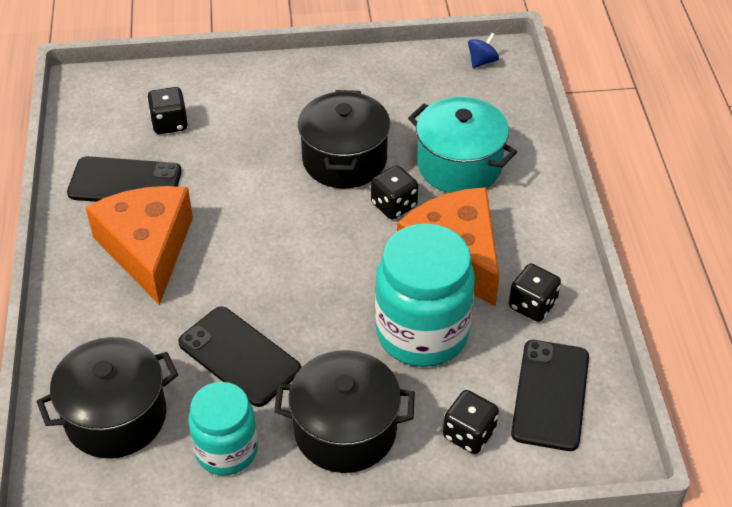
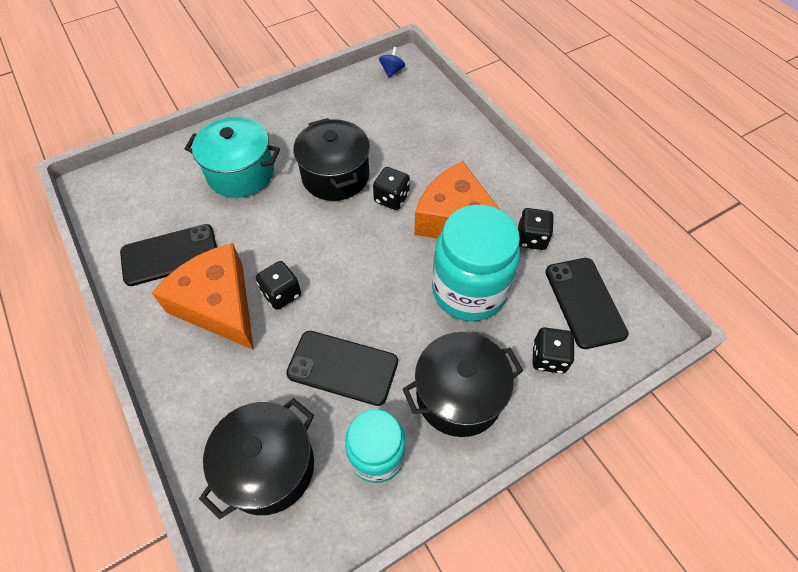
camera: 25 degrees left, 10 degrees up
(169, 123) = (182, 193): black dice -> black dice (281, 294)
(459, 165) = (420, 152): turquoise pot -> turquoise pot (240, 173)

